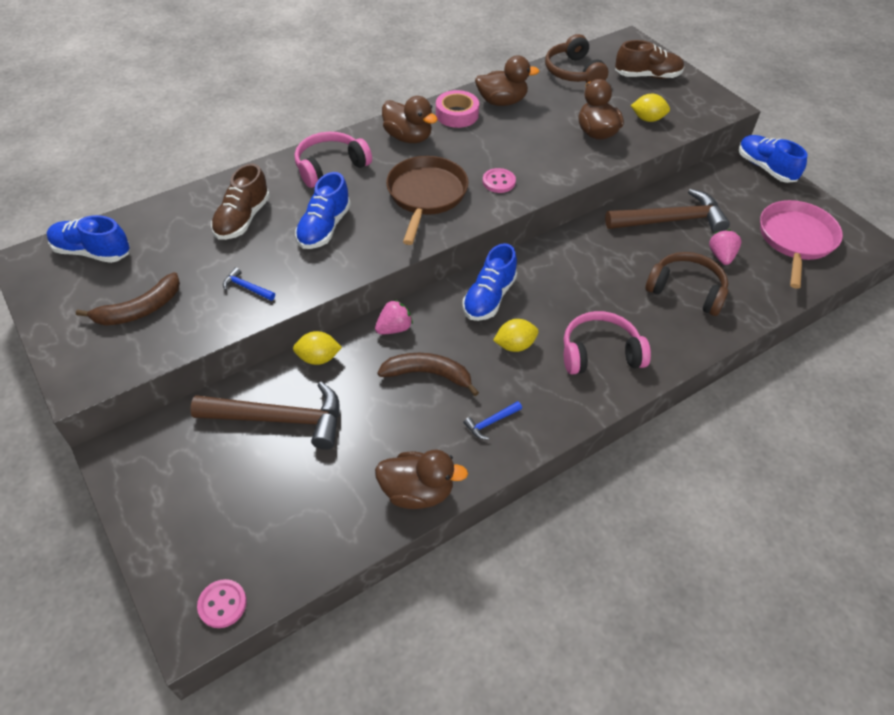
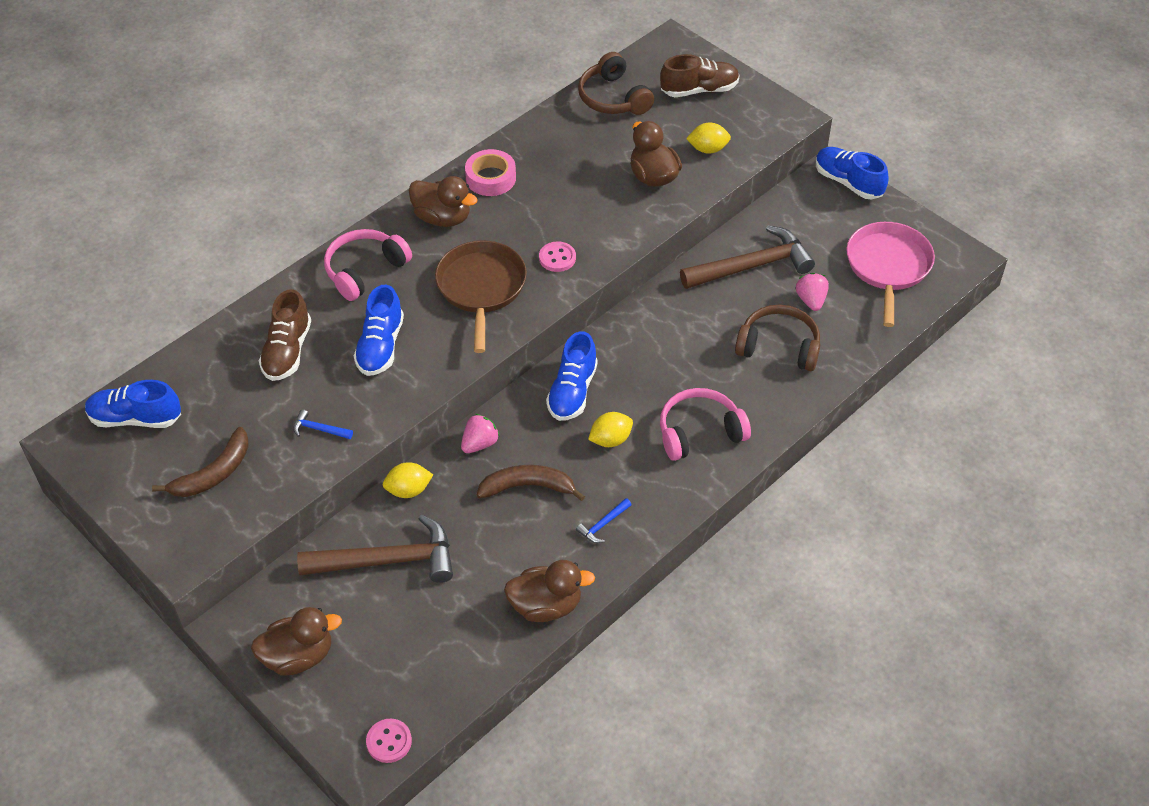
camera: 10 degrees left, 0 degrees up
(502, 102) = (538, 152): brown duck -> brown duck (298, 656)

